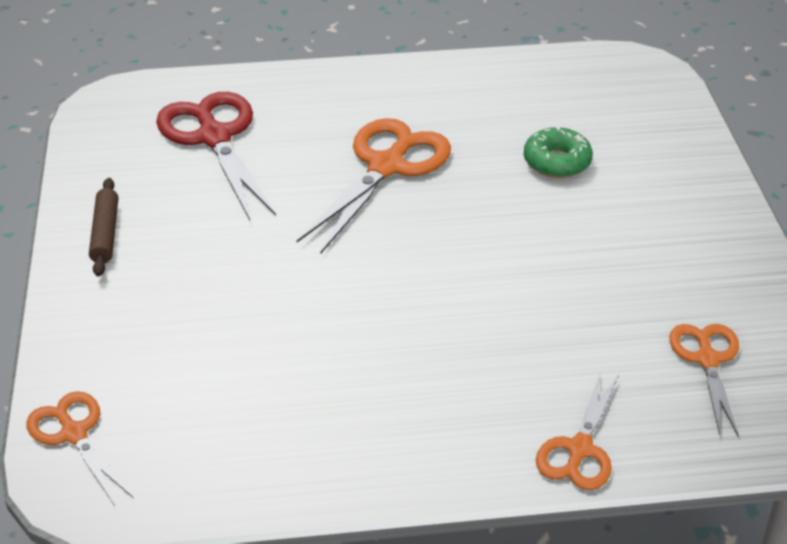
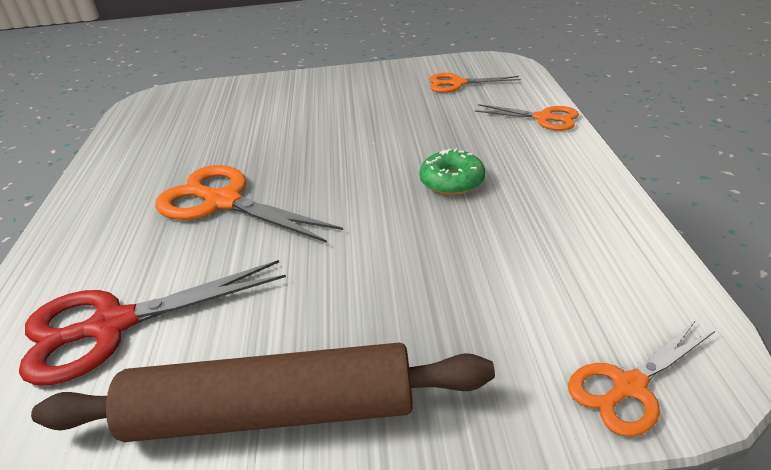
camera: 85 degrees left, 5 degrees down
(105, 233) = (271, 413): brown rolling pin -> brown rolling pin, size x2.23
(557, 161) = (250, 127): green donut -> green donut (452, 181)

